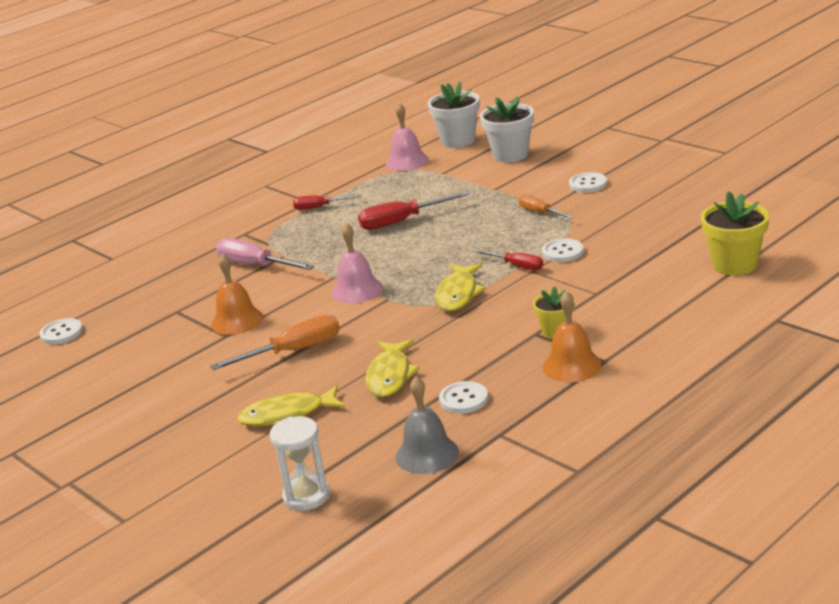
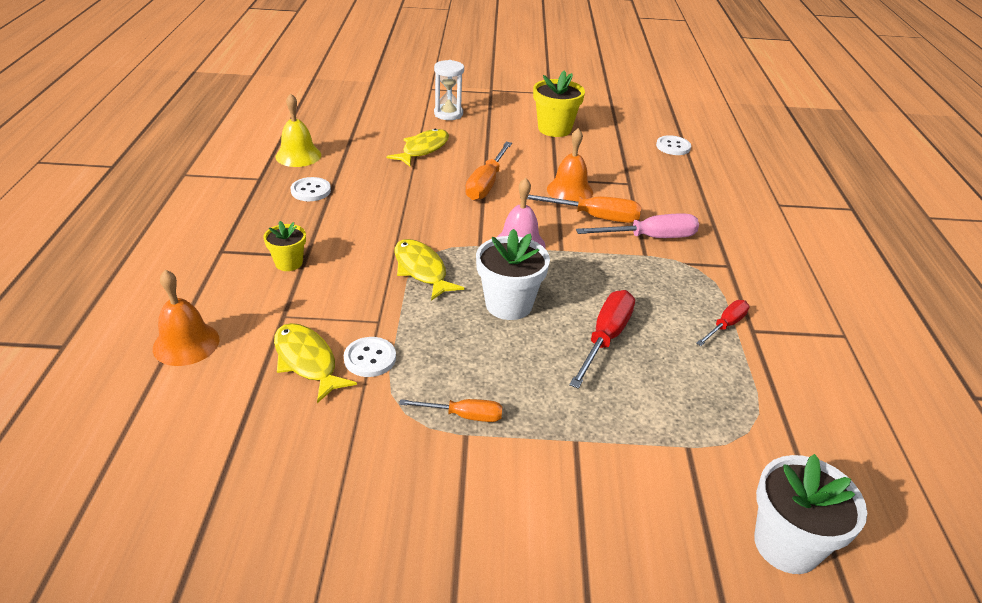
camera: 130 degrees right, 10 degrees up
(263, 293) = (593, 217): none -> orange screwdriver
(306, 496) = (346, 120): white hourglass -> white hourglass (448, 114)
(390, 376) = (387, 189): yellow fish -> yellow fish (307, 361)
(407, 161) = (772, 453): pink bell -> none
(427, 454) = (298, 155): grey bell -> yellow bell
(510, 155) = (656, 540): white flower pot -> white flower pot (509, 304)
(516, 266) = (401, 321): red screwdriver -> none
(572, 365) = (247, 238): orange bell -> orange bell (186, 343)
(588, 184) = (458, 508): white button -> none
(734, 265) = (141, 412): yellow flower pot -> yellow flower pot (554, 129)

